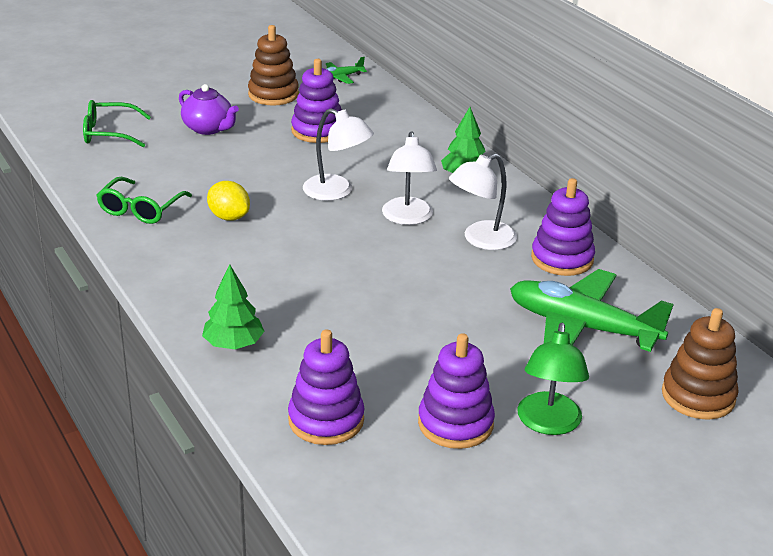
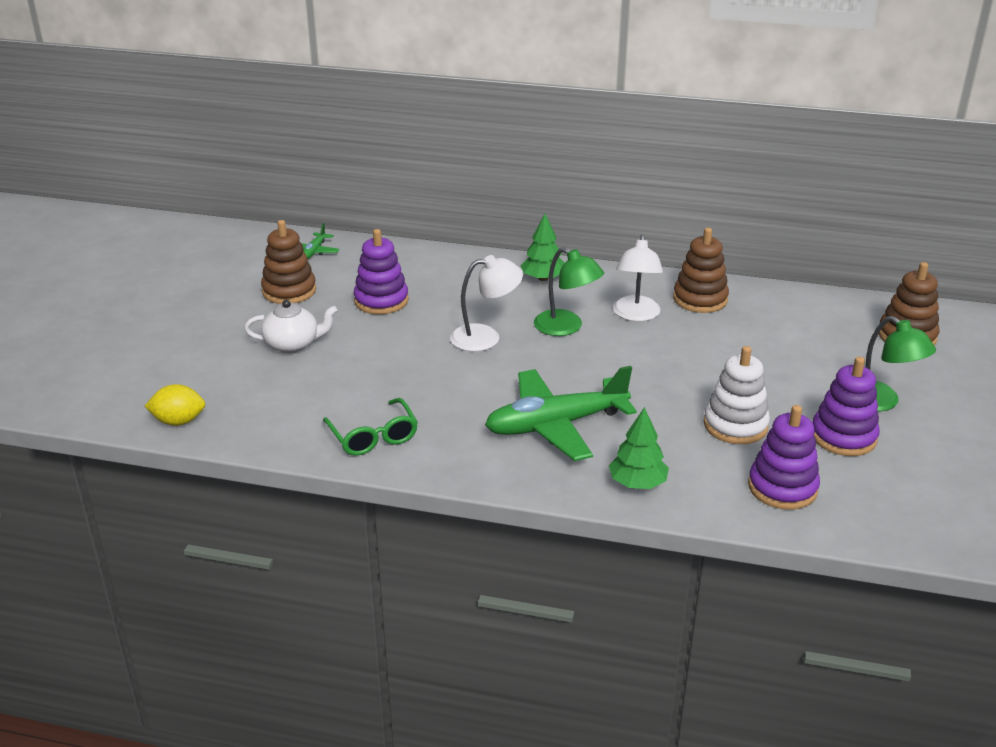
camera: 45 degrees left, 0 degrees up
(109, 133) = (215, 395): green glasses -> none
(208, 128) = (293, 344): purple teapot -> white teapot
(229, 217) = (450, 400): yellow lemon -> yellow lemon (179, 421)
(386, 358) = (735, 425): none -> white stacking toy
(408, 218) = (566, 327): white lamp -> green lamp
(562, 259) = (700, 299): purple stacking toy -> brown stacking toy
(582, 327) = (788, 334): green plane -> green plane (556, 425)

